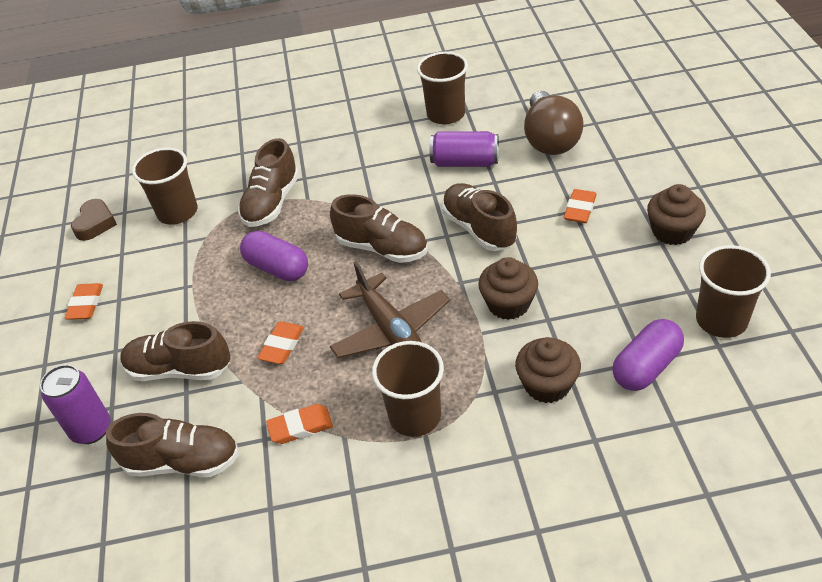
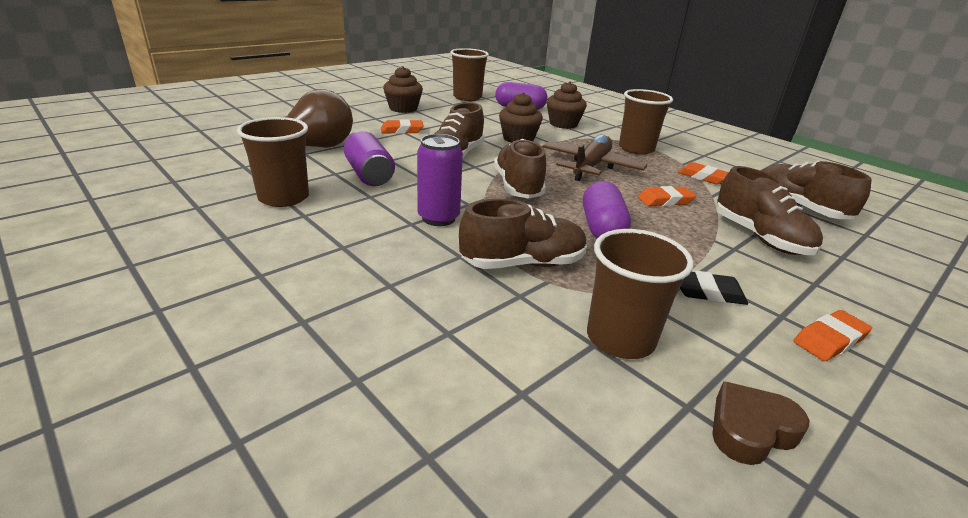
camera: 130 degrees left, 15 degrees down
(91, 429) = (870, 257): purple can -> purple can (438, 218)
(167, 278) = (708, 292): none -> black eraser

